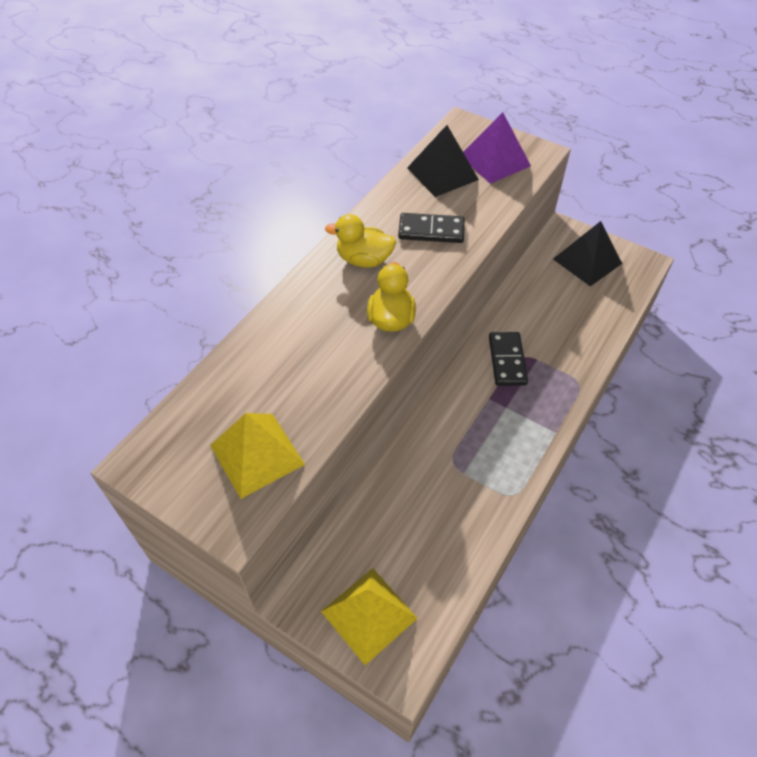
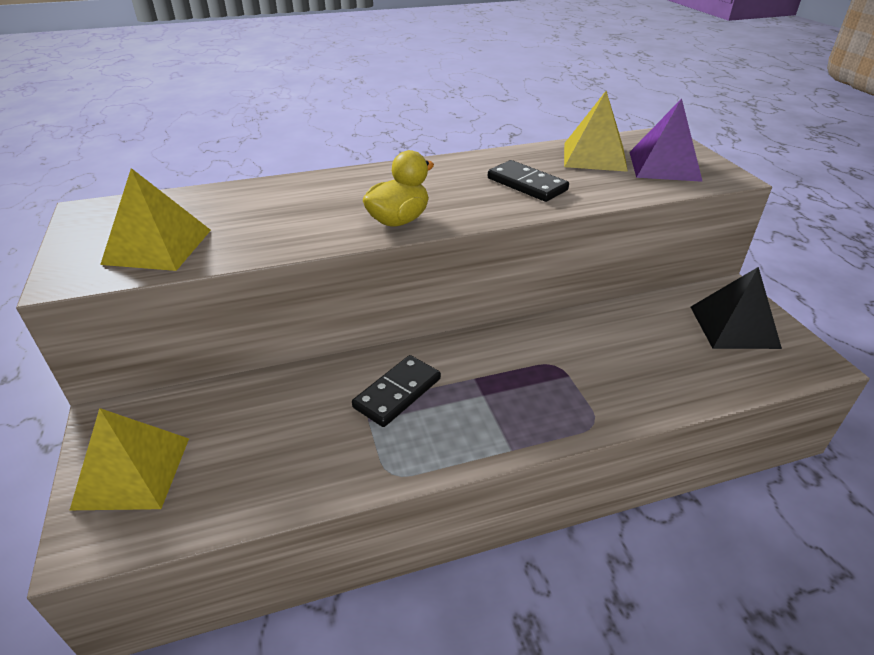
camera: 40 degrees right, 15 degrees down
(364, 260) = (436, 178): yellow duck -> none
(442, 173) = (594, 156): black pyramid -> yellow pyramid
(507, 360) = (533, 359): black domino -> black domino (397, 393)

